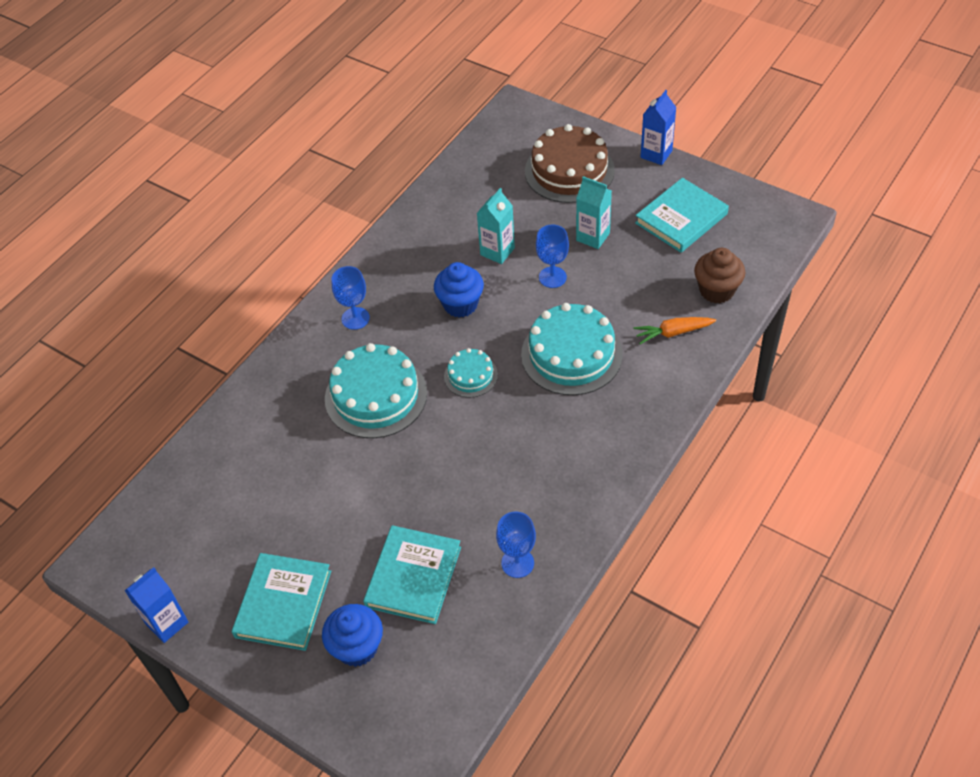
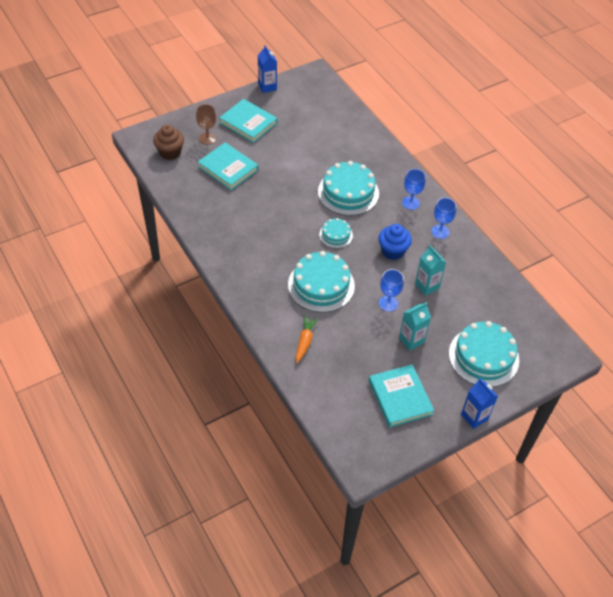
camera: 110 degrees right, 0 degrees up
(357, 647) = (207, 138): blue cupcake -> brown goblet
(517, 563) = (206, 207): blue goblet -> blue goblet (440, 232)
(569, 171) = (483, 356): brown cake -> turquoise cake
(716, 290) = (324, 382): brown cupcake -> brown cupcake (170, 153)

